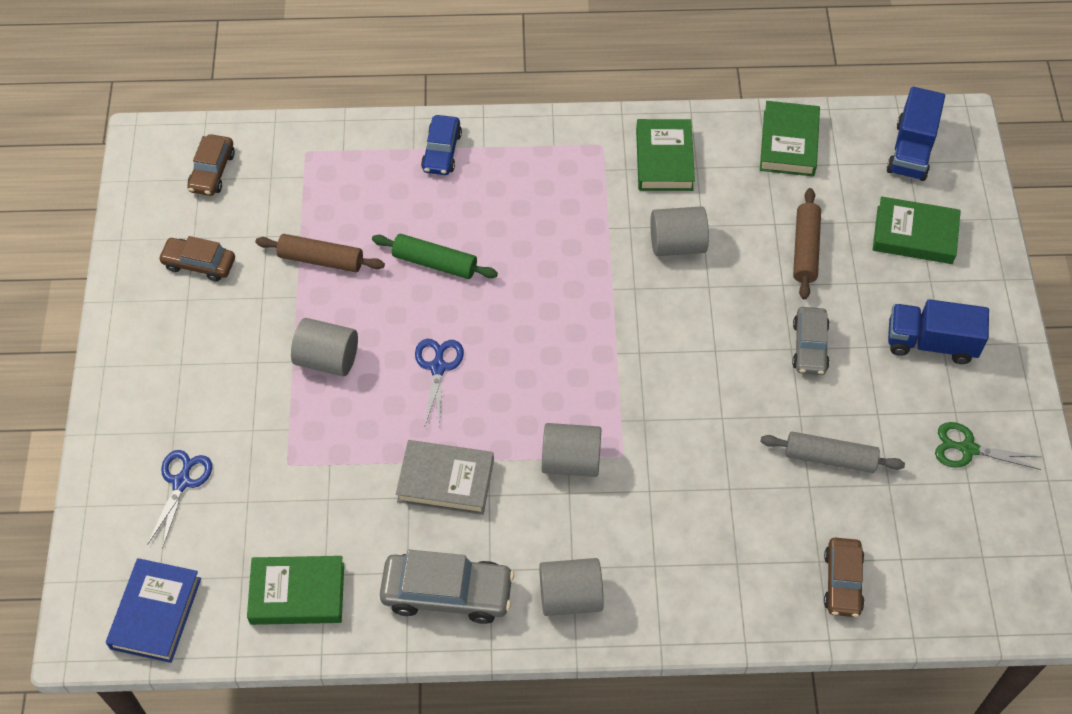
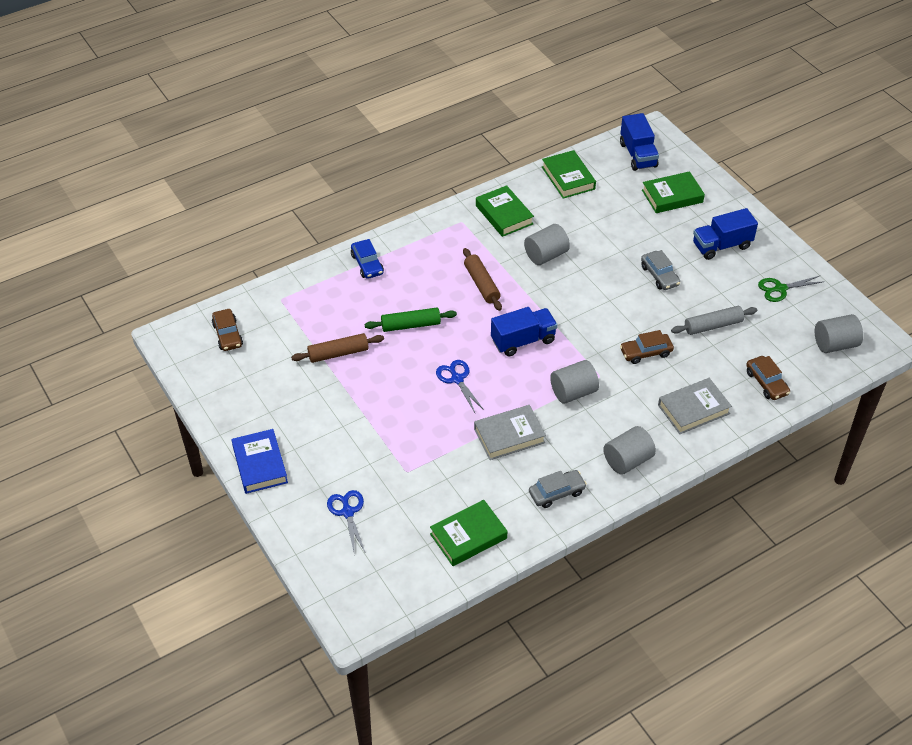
camera: 30 degrees left, 10 degrees down
(156, 613) = (389, 589): blue book -> blue book (260, 464)
(199, 264) = (261, 389): brown car -> brown car (646, 352)
(327, 359) = (386, 405): grey cylinder -> grey cylinder (835, 344)
(447, 593) = (556, 493): grey car -> grey car, size x0.64
(559, 354) = (523, 341): none -> blue truck
(712, 568) = (693, 409): none -> grey book
(805, 249) = (619, 228): brown rolling pin -> brown rolling pin (482, 284)

